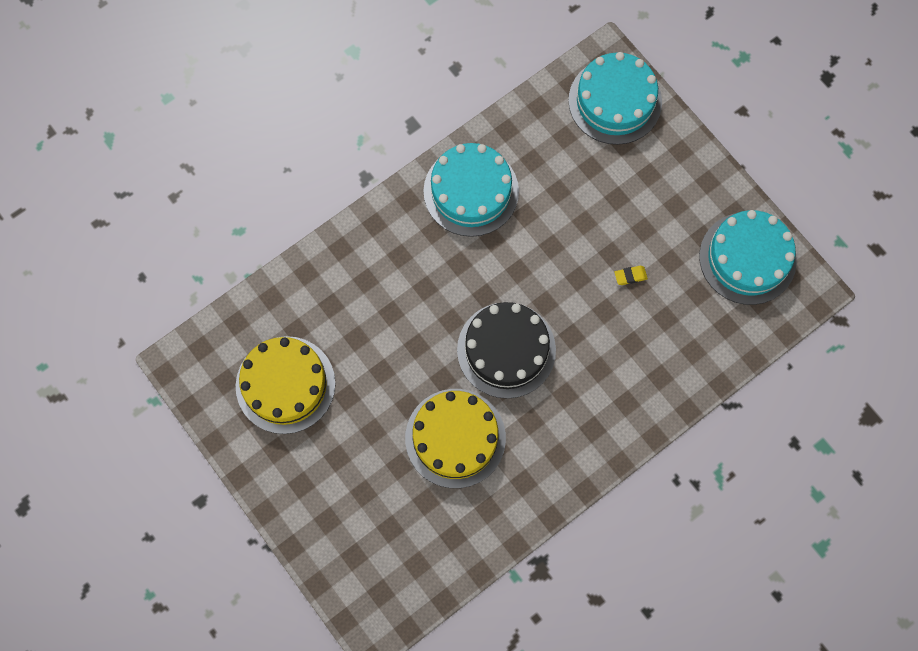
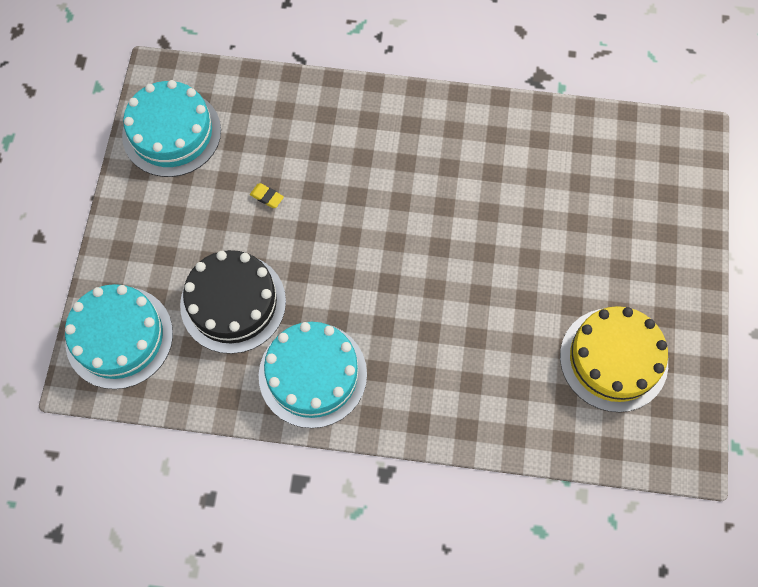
camera: 135 degrees left, 5 degrees down
(455, 438) = (516, 204): yellow cake -> none
(506, 350) = (415, 230): black cake -> black cake (233, 303)

